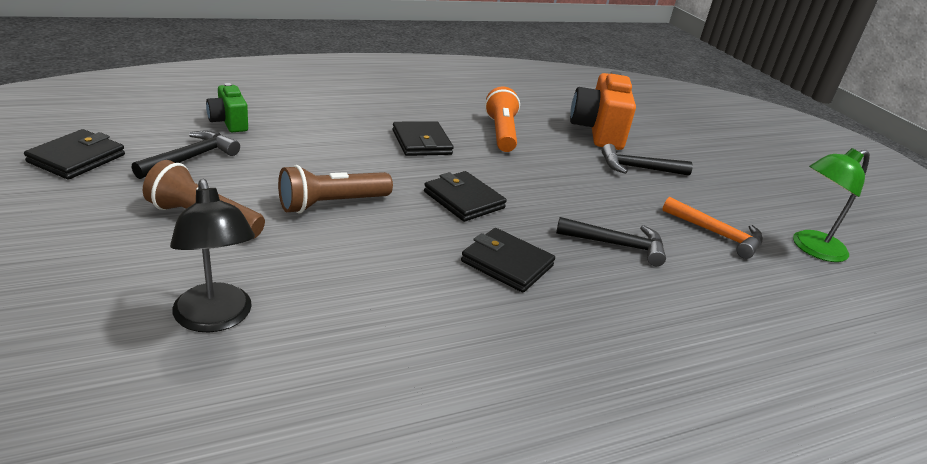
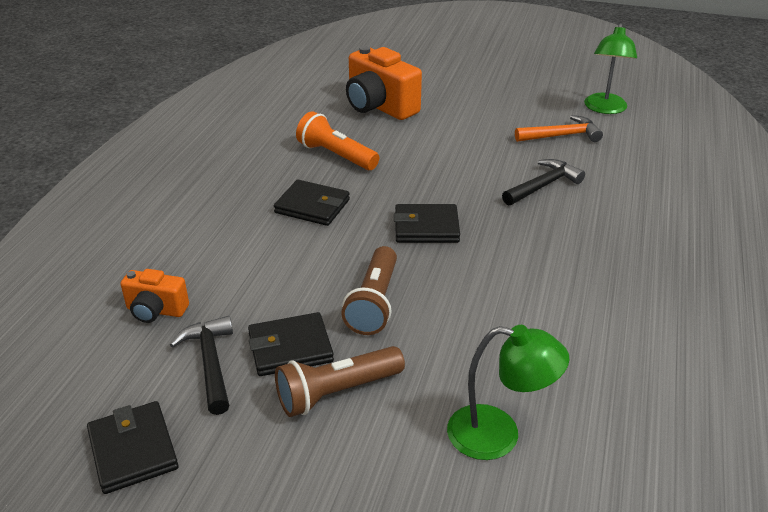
camera: 45 degrees left, 5 degrees up
(215, 319) = (498, 435): black lamp -> green lamp
(229, 122) = (156, 310): green camera -> orange camera
(507, 264) = (530, 248): black wallet -> black wallet (290, 348)
(638, 168) = (451, 119): black hammer -> none

